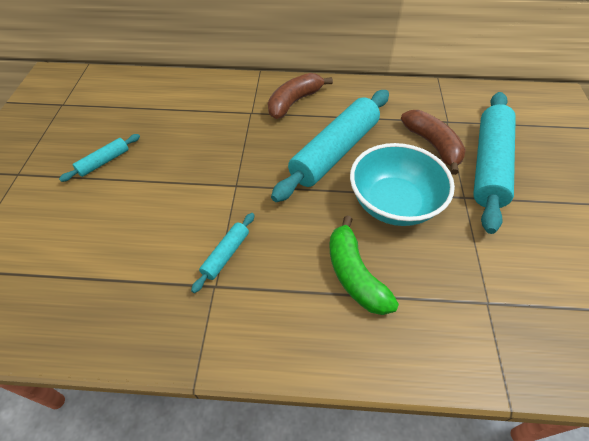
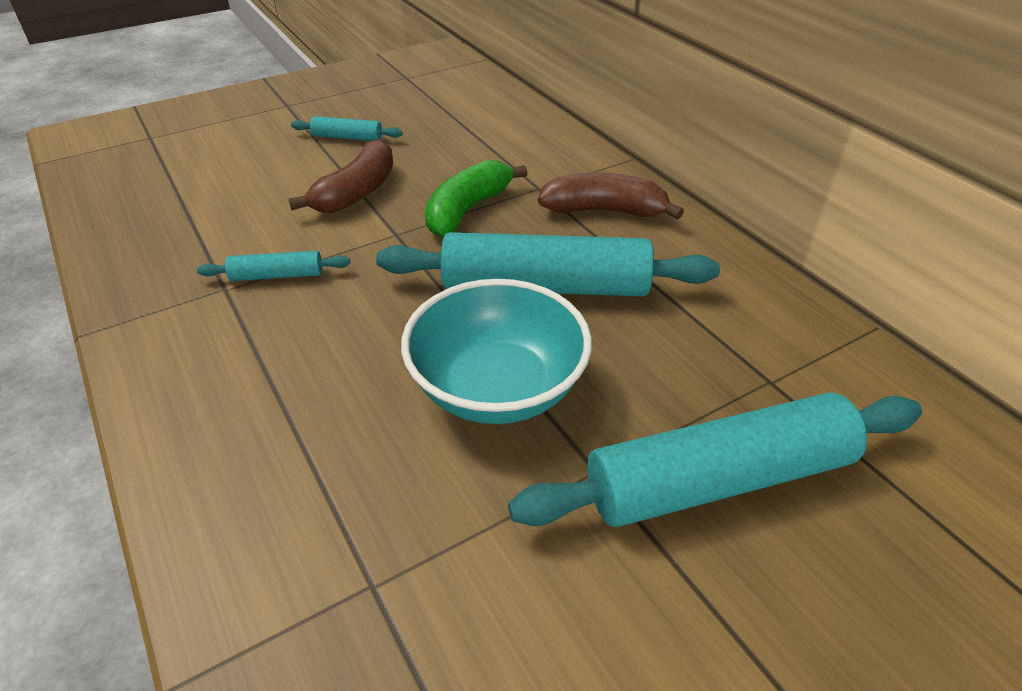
camera: 55 degrees right, 10 degrees down
(355, 275) = (322, 400): green banana -> green banana (467, 210)
(432, 145) = (683, 384): brown banana -> brown banana (356, 192)

